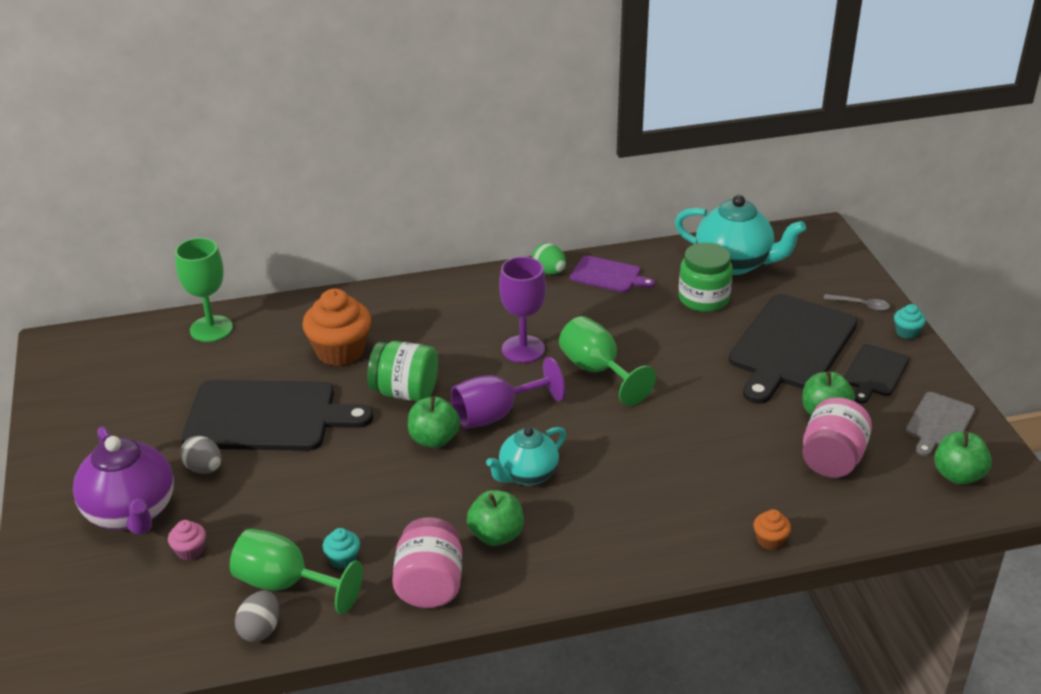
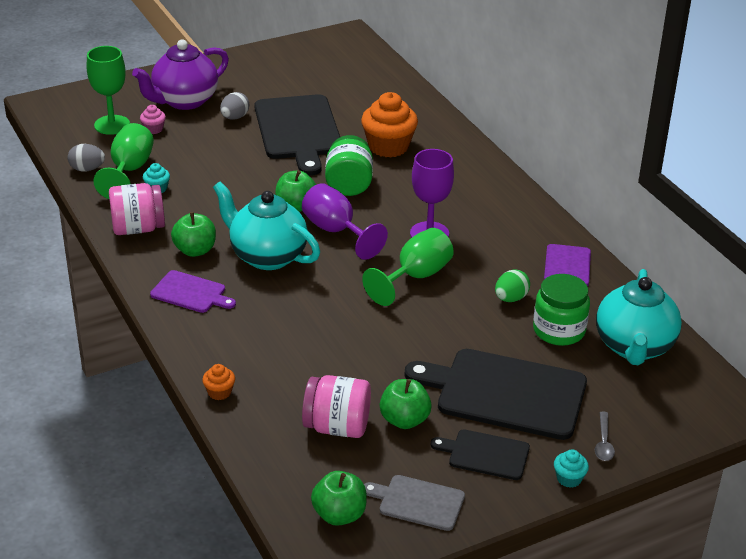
camera: 75 degrees right, 0 degrees up
(211, 329) = (392, 88): green goblet -> green goblet (112, 125)
(527, 475) = (267, 256): turquoise teapot -> turquoise teapot, size x1.57
(549, 272) = (554, 233): green egg -> green egg (510, 298)
(582, 547) = (191, 293): none -> purple cutting board

